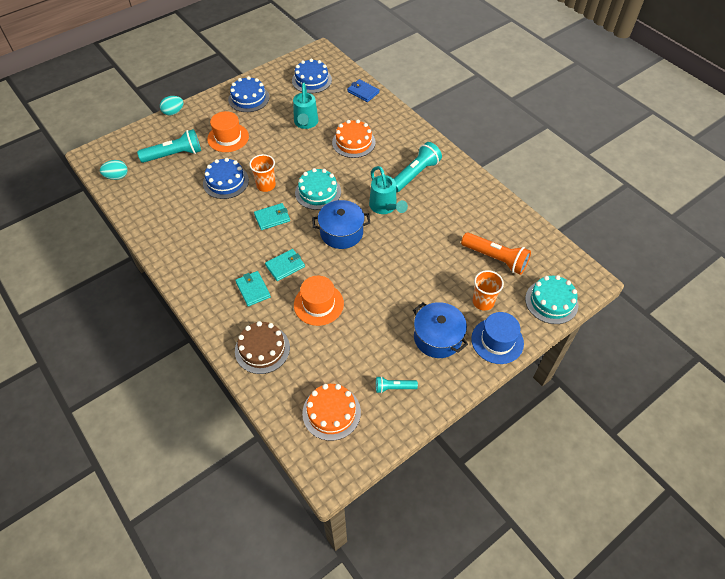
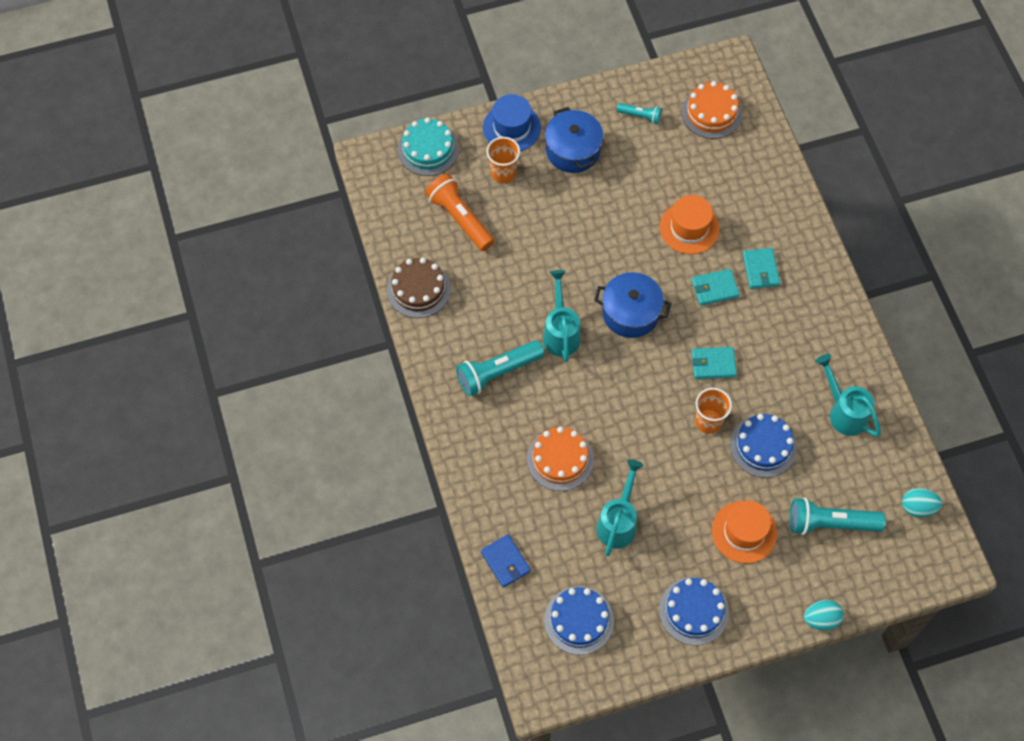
camera: 160 degrees left, 10 degrees up
(173, 215) = (843, 411): none -> turquoise watering can
(262, 349) = (766, 197): brown cake -> brown cake (418, 289)
(318, 192) = (640, 386): turquoise cake -> none

